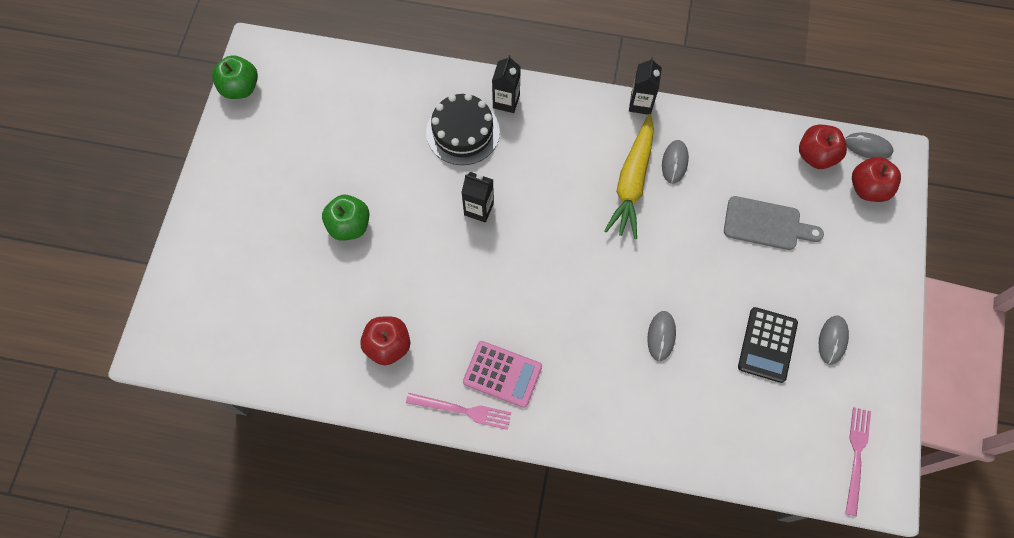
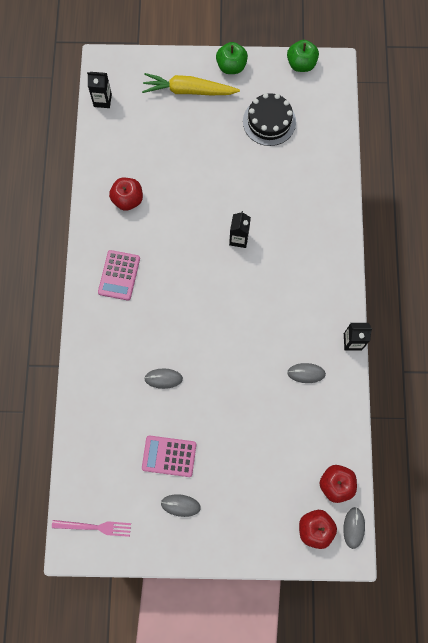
camera: 80 degrees right, 5 degrees up
(349, 226) = (209, 157): green apple -> green apple (231, 66)
(462, 410) = (90, 254): pink fork -> none
(463, 132) = (298, 217): black cake -> black cake (269, 122)
(506, 101) = (331, 242): black carton -> black carton (102, 100)
(632, 182) = (282, 343): yellow carrot -> yellow carrot (188, 91)
(766, 224) = (267, 448): grey cutting board -> none
(767, 345) = (169, 456): black calculator -> pink calculator

